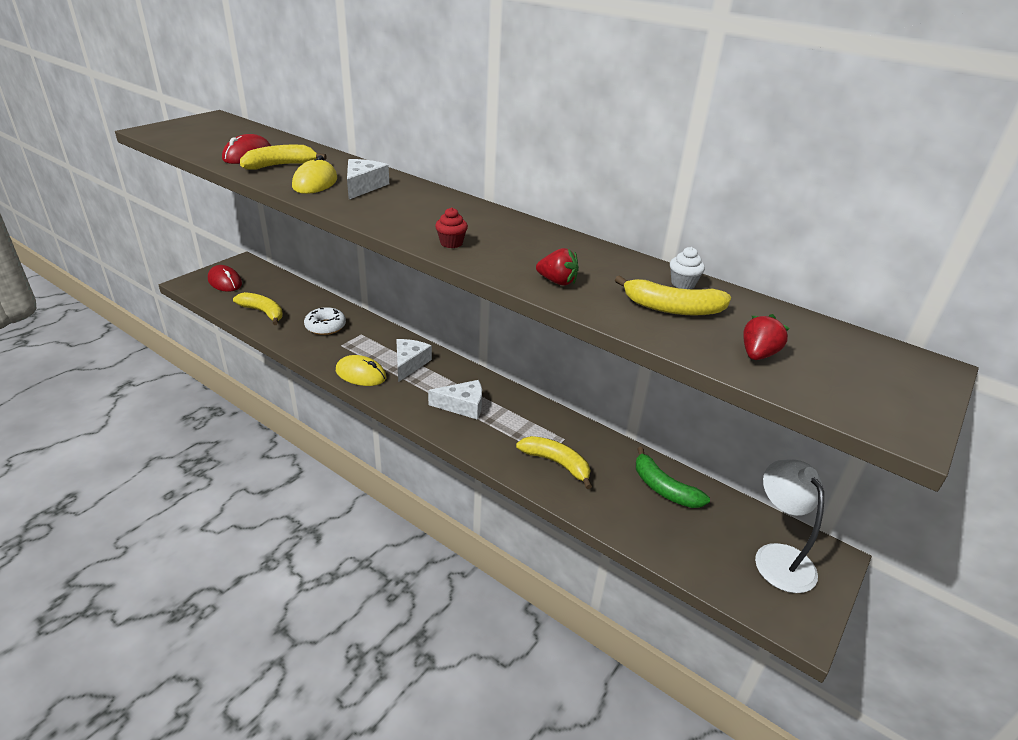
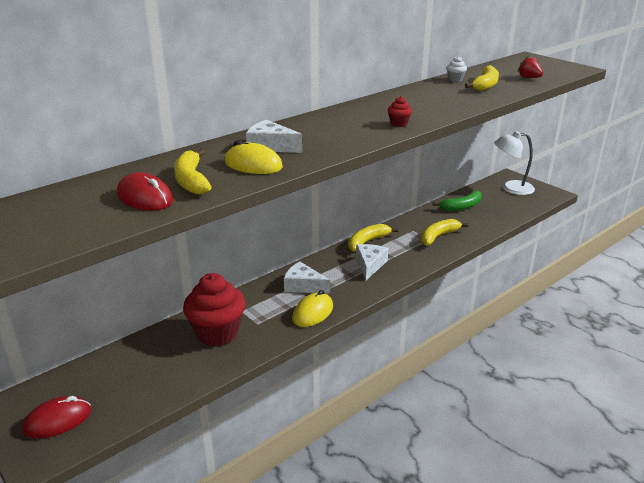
camera: 75 degrees left, 5 degrees down
(263, 312) = (163, 380): yellow banana -> yellow banana (367, 242)
(325, 326) = (217, 333): white donut -> red cupcake
(557, 282) = (457, 103): red strawberry -> none

